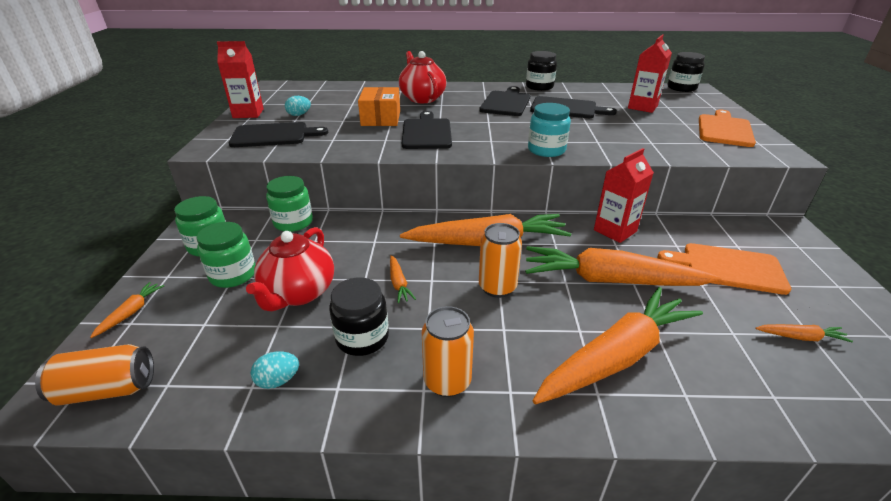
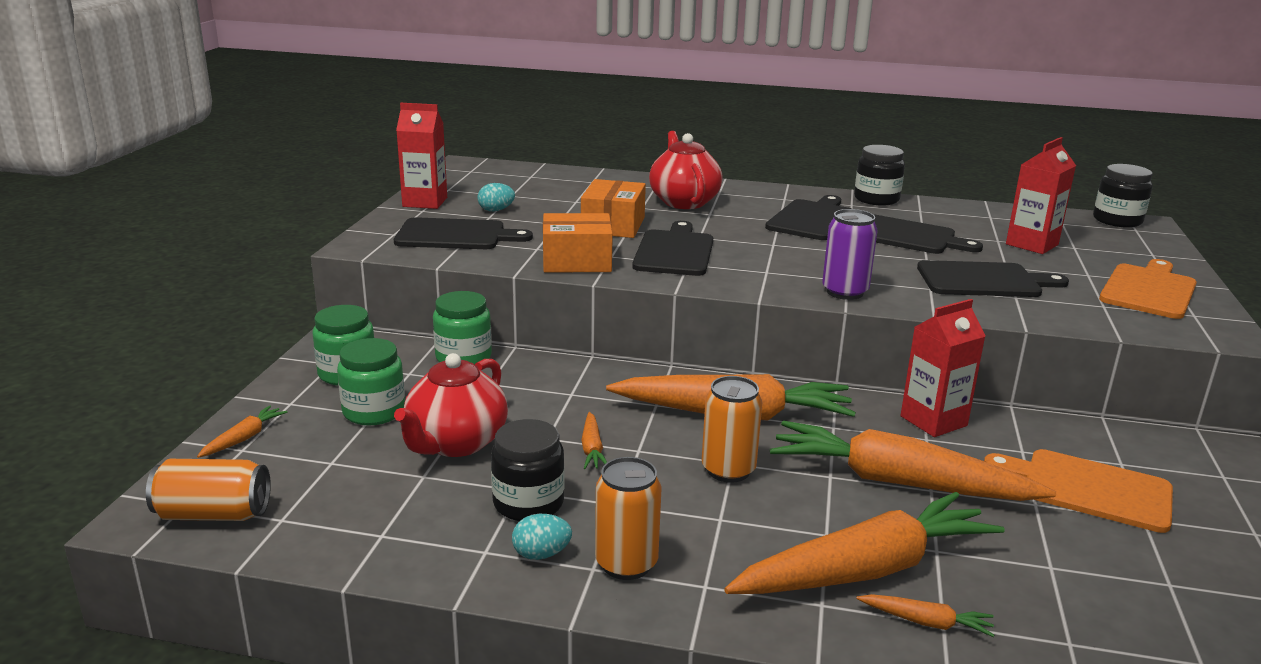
camera: 10 degrees right, 10 degrees down
(278, 380) = (414, 533): turquoise egg -> turquoise egg (541, 554)
(362, 146) = (577, 261): none -> orange box
(546, 150) = (845, 292): turquoise jar -> purple can
(627, 133) = (983, 281): none -> black cutting board
(800, 337) = (1151, 585): orange carrot -> orange carrot (926, 622)

